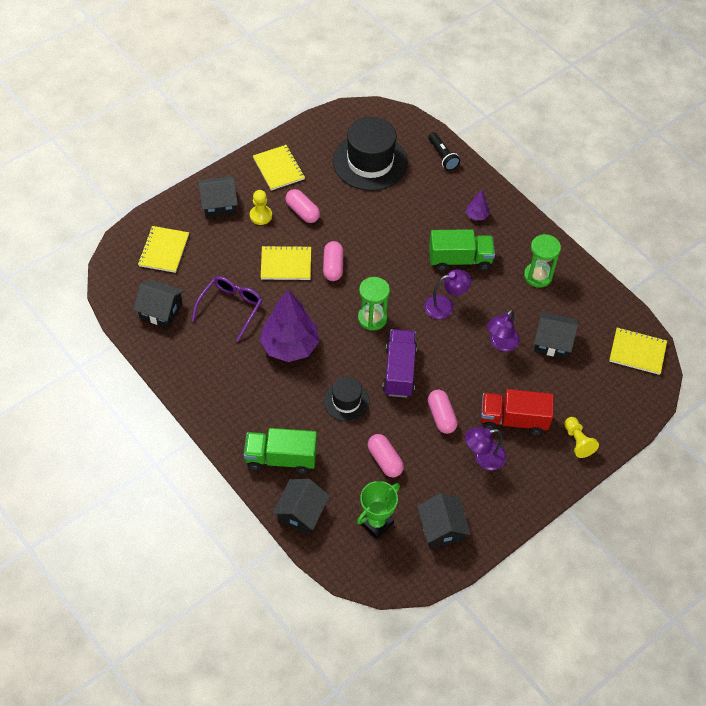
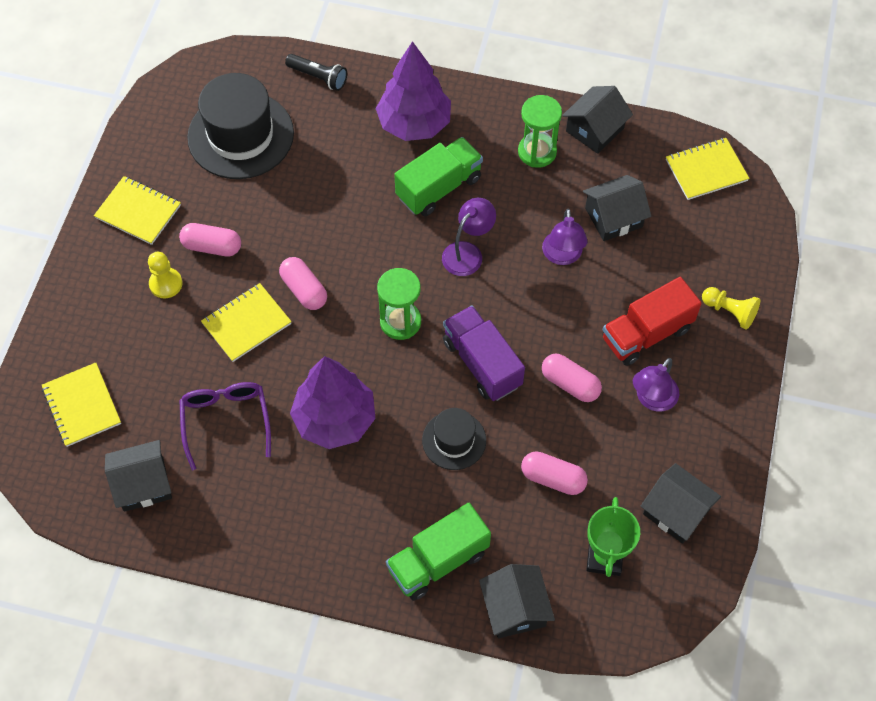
camera: 35 degrees left, 5 degrees up
(218, 204) = (101, 302): black house -> black house (594, 130)
(477, 215) = (414, 124): purple tree -> purple tree, size x2.28

